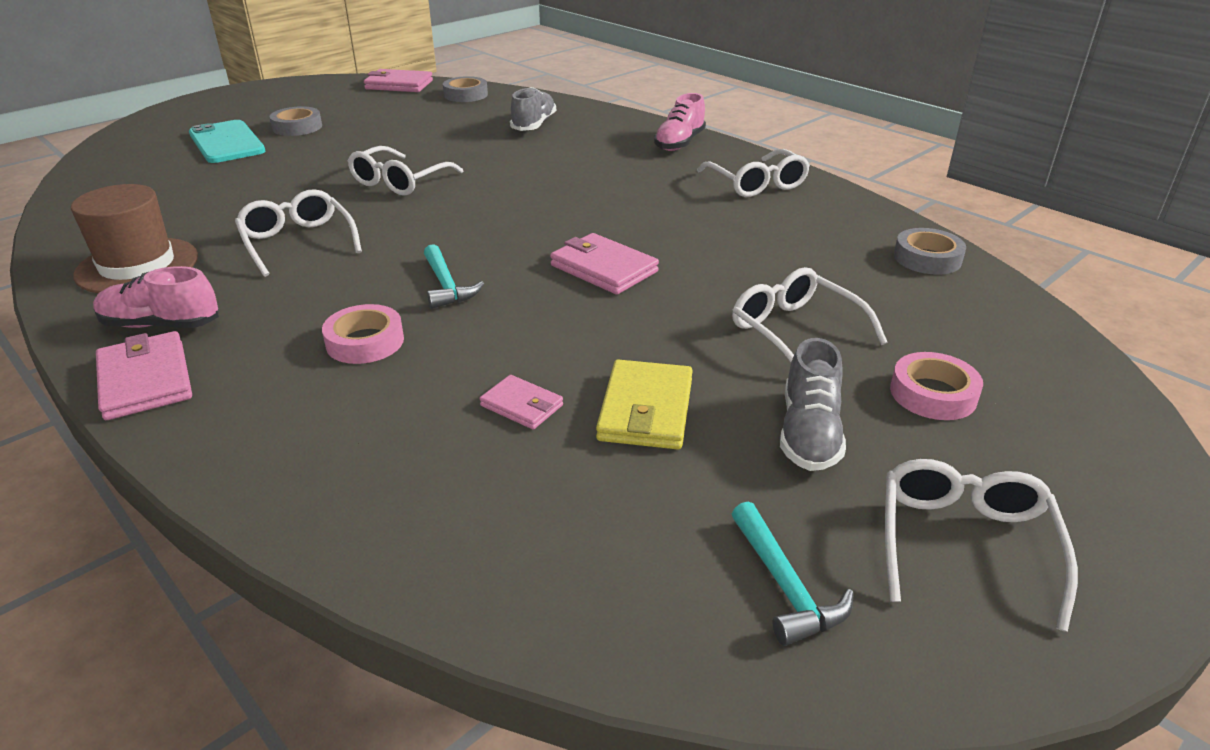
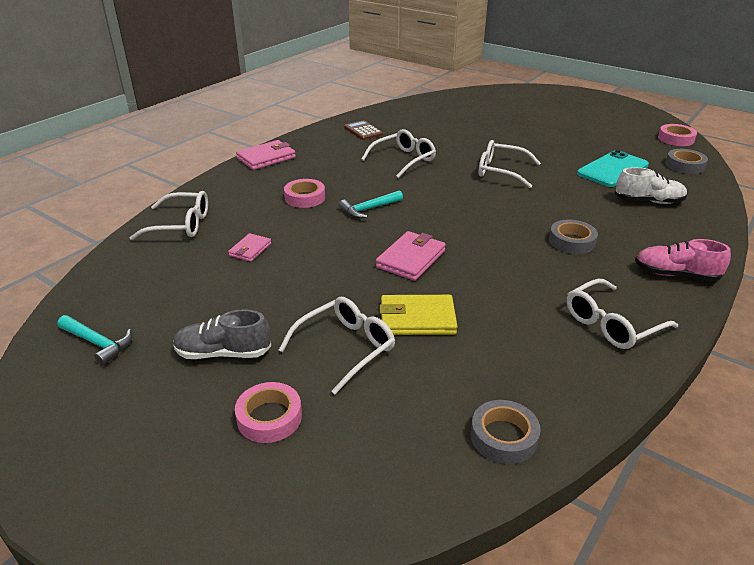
camera: 80 degrees right, 0 degrees up
(137, 266) = (363, 131): brown hat -> brown calculator
(161, 325) = (311, 149): pink shoe -> none
(227, 142) = (520, 114): turquoise phone -> turquoise phone (612, 169)
(297, 127) = (561, 125): grey tape -> grey tape (571, 241)
(399, 85) = (676, 139): pink wallet -> pink tape
(534, 125) = (648, 201): grey shoe -> white shoe
(646, 410) = (247, 289): yellow wallet -> yellow wallet (417, 319)
(785, 586) = (98, 343): turquoise hammer -> turquoise hammer turned 120 degrees counterclockwise
(964, 544) = (112, 416): white glasses -> white glasses (181, 225)

